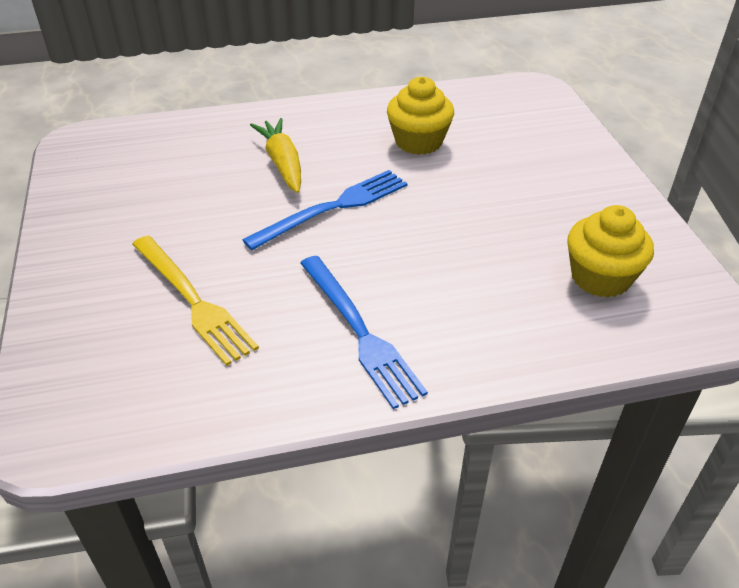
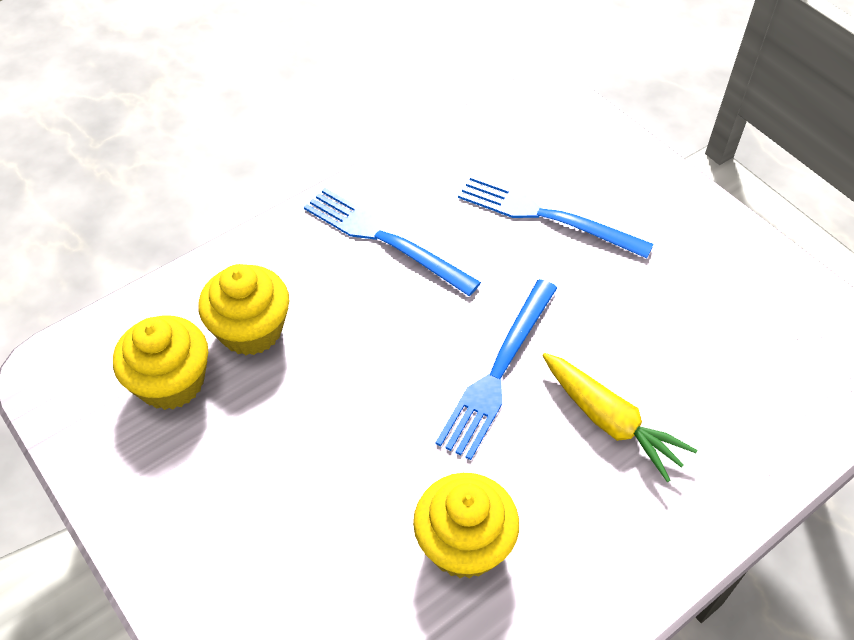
camera: 155 degrees right, 10 degrees up
(192, 300) = (546, 216): yellow fork -> blue fork
(521, 294) = (251, 330): none -> yellow cupcake

